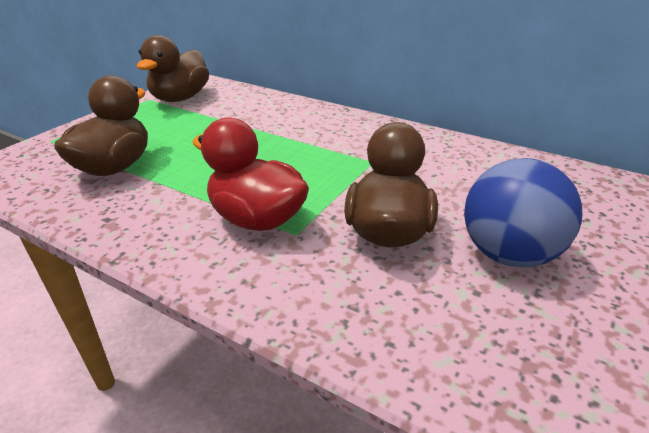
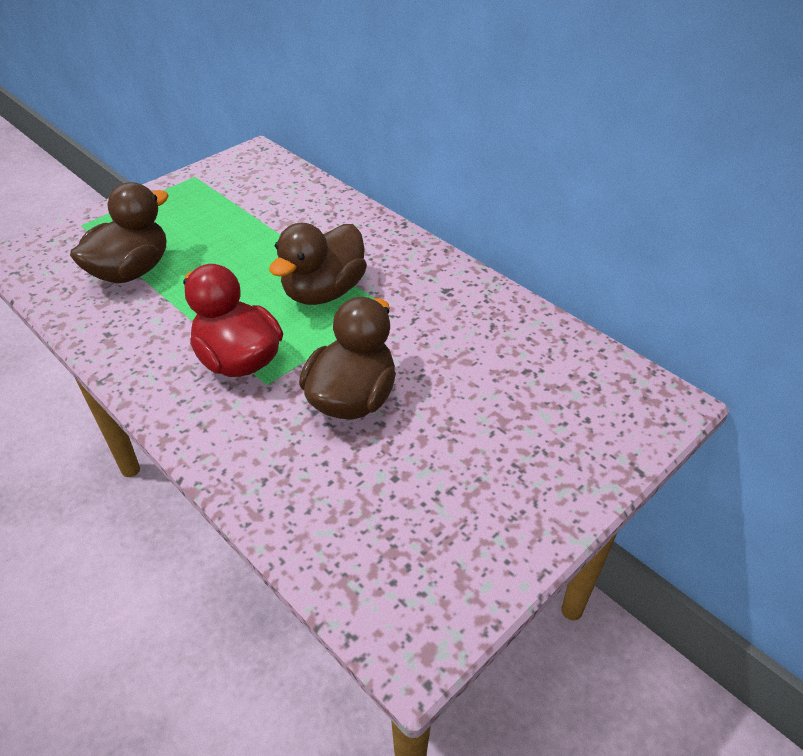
camera: 15 degrees right, 10 degrees up
(180, 98) = (227, 180): brown duck -> brown duck (324, 292)
(508, 254) = (451, 446): blue ball -> none

